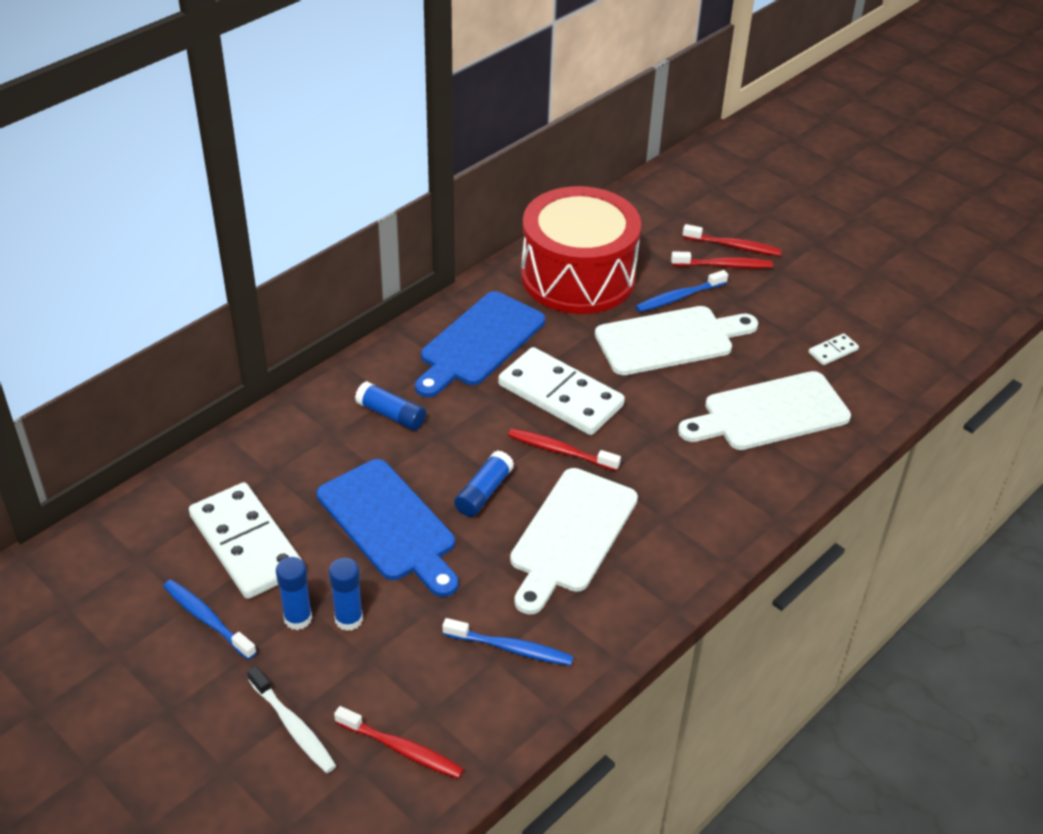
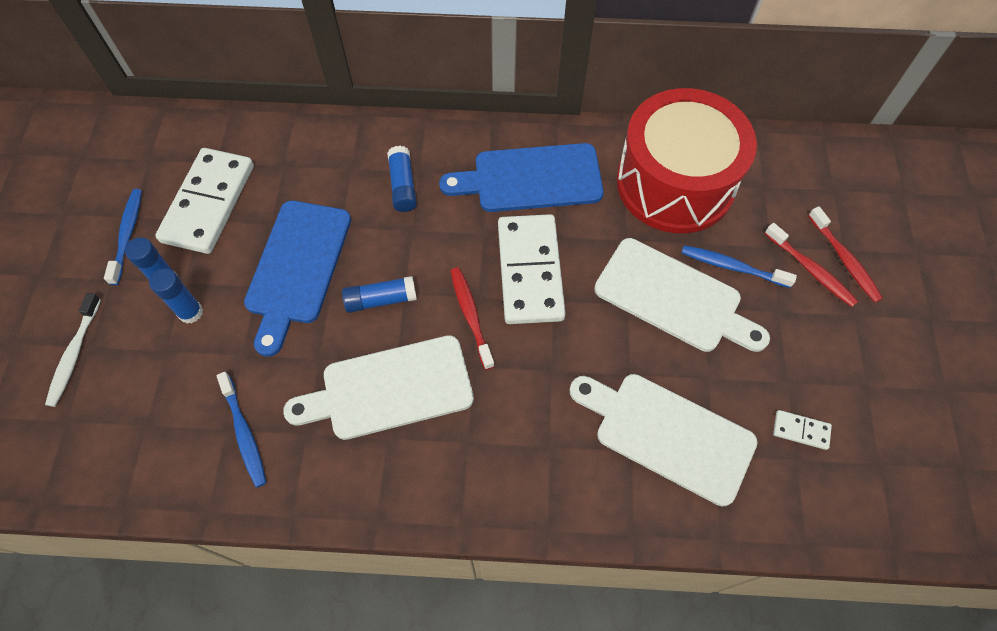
camera: 50 degrees right, 20 degrees up
(401, 749) = (101, 433): red toothbrush -> none

